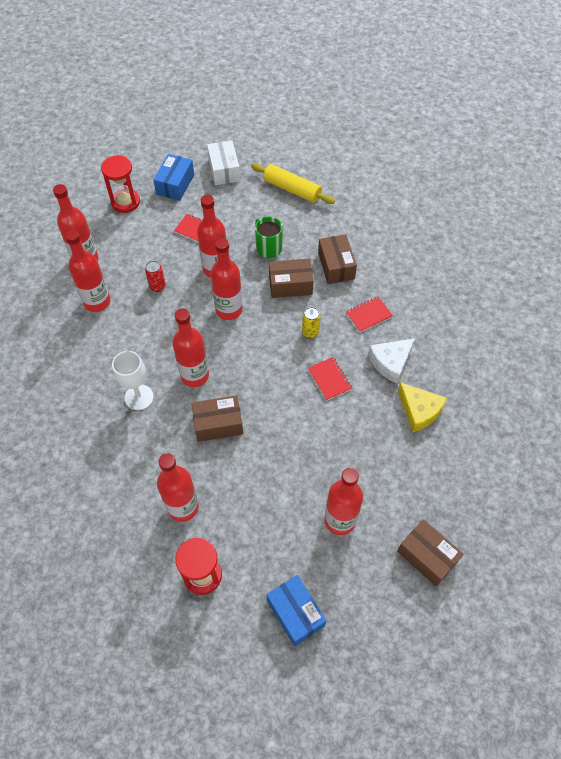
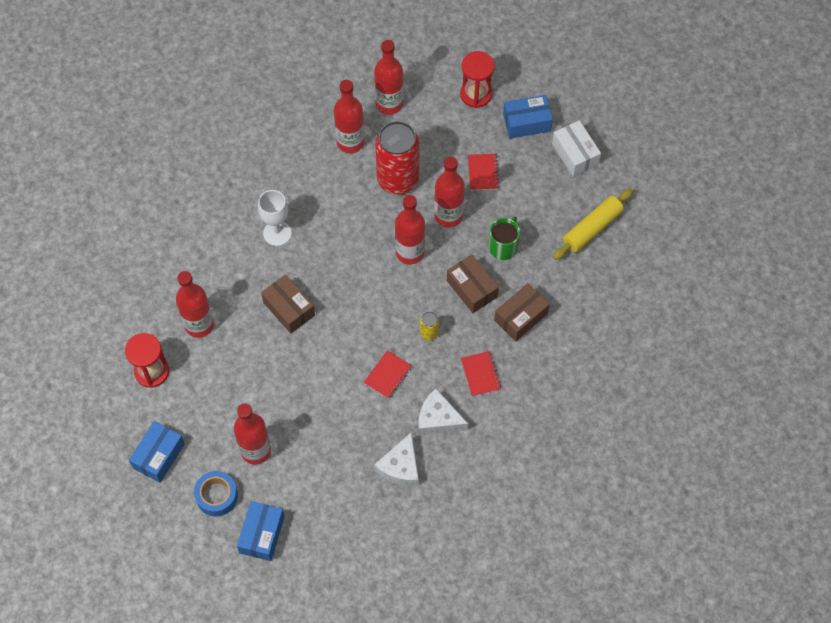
camera: 60 degrees right, 5 degrees up
(157, 286) = (398, 179): red can -> red can, size x2.40
(194, 375) = (324, 264): red bottle -> none
(224, 170) = (575, 154): white box -> white box turned 75 degrees counterclockwise
(292, 189) = (592, 228): yellow rolling pin -> yellow rolling pin turned 45 degrees clockwise
(367, 578) = (217, 496): none -> blue tape
(369, 315) = (480, 374): red notebook -> red notebook turned 45 degrees clockwise
(419, 411) = (400, 466): yellow cheese -> white cheese
(427, 556) = (262, 534): brown box -> blue box

